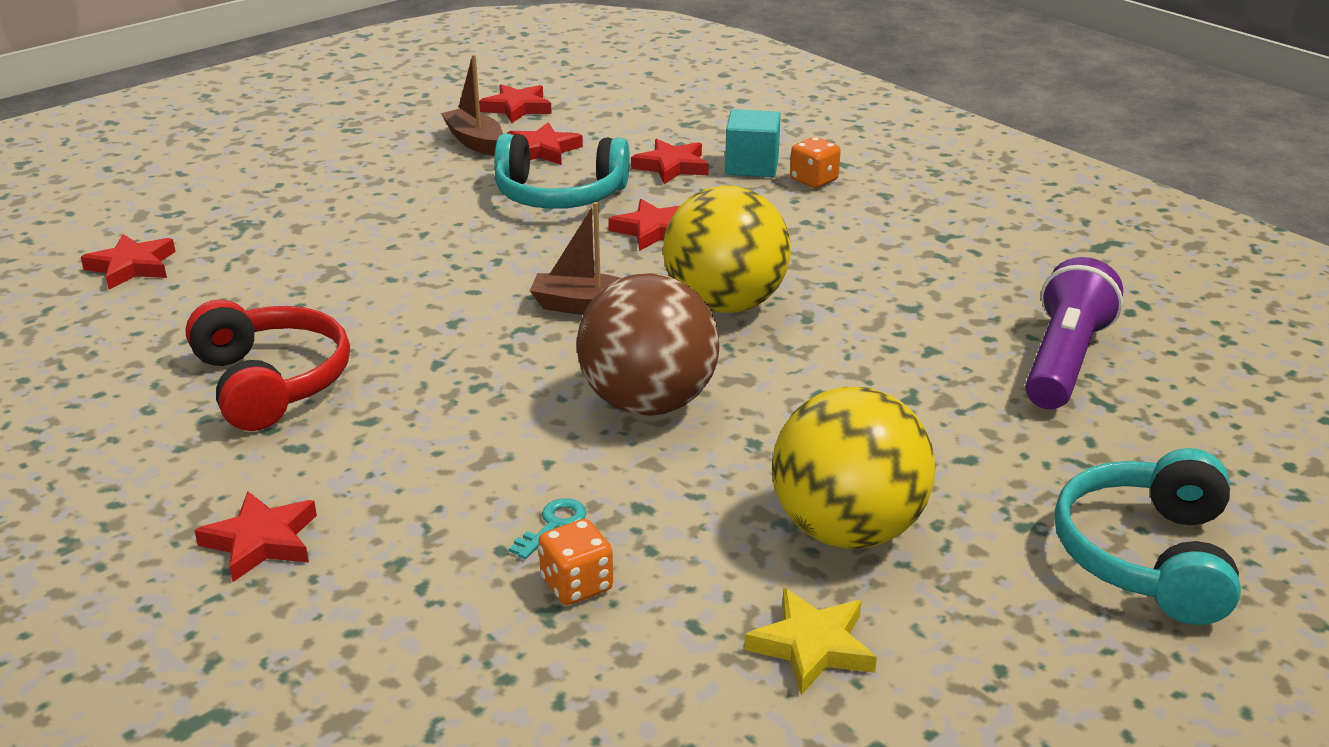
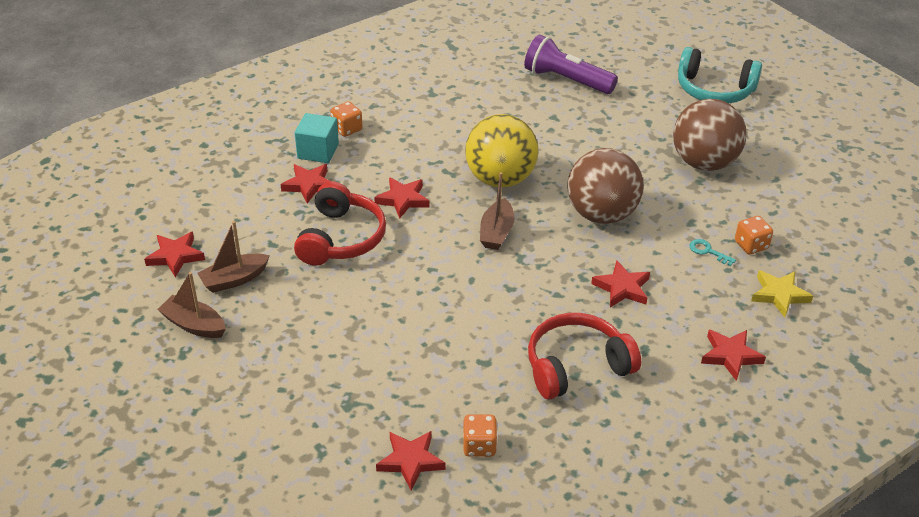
camera: 85 degrees left, 10 degrees up
(139, 311) = (479, 446): none -> orange dice
(396, 129) = (194, 325): none -> brown boat
(543, 150) = (262, 244): red star -> red star (622, 288)
(559, 195) = (341, 238): turquoise headphones -> red headphones
(812, 646) = (781, 182): yellow star -> yellow star (779, 295)
(847, 530) = (704, 163): yellow ball -> brown ball

